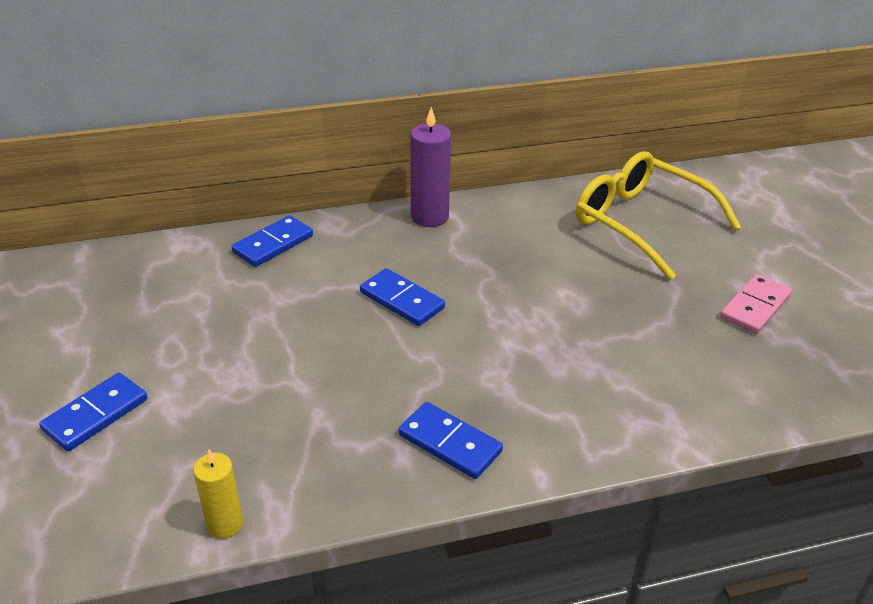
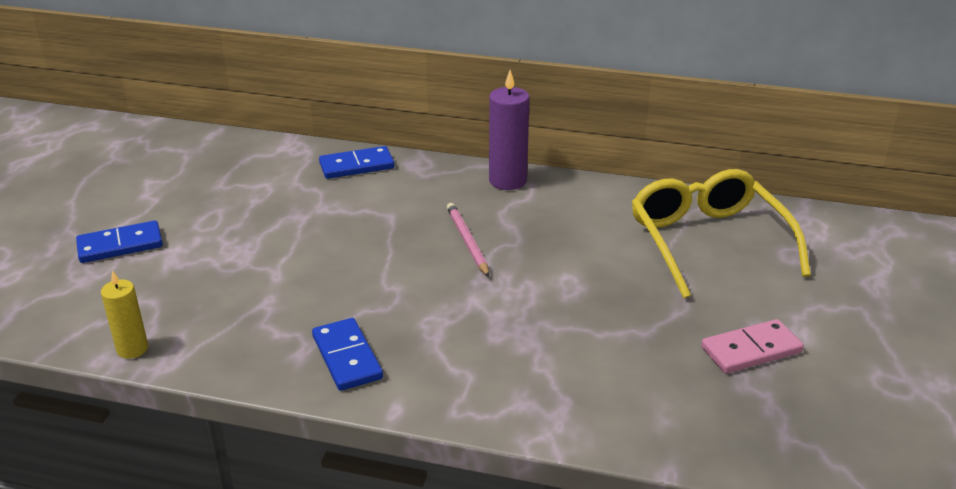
camera: 30 degrees right, 5 degrees down
(402, 300) = (417, 238): blue domino -> none
(449, 288) = (467, 241): none -> pink pencil

